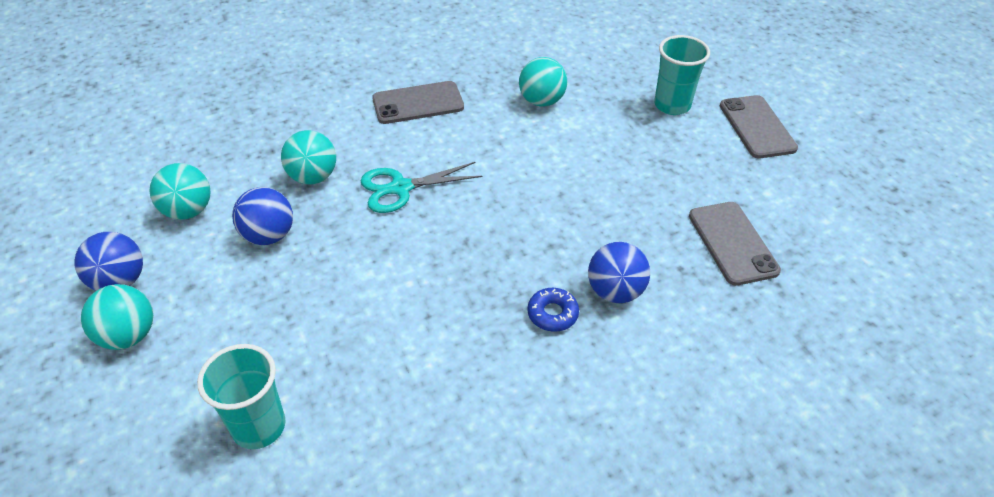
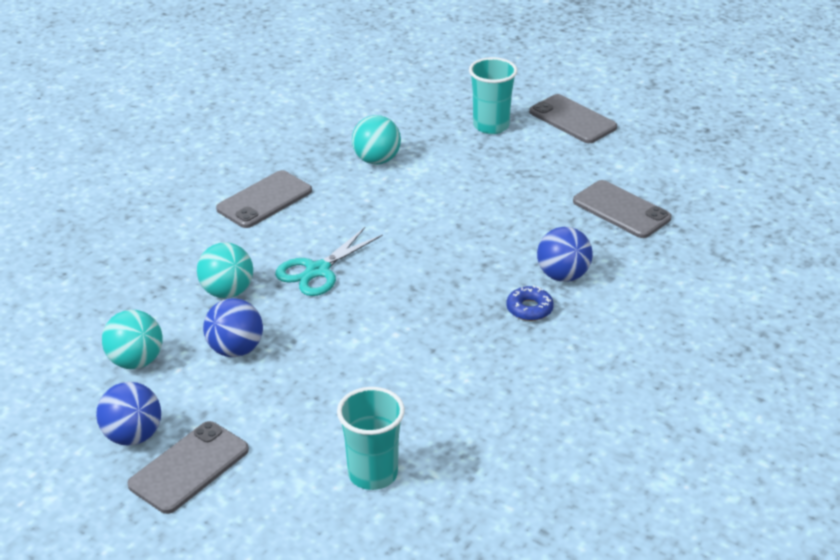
camera: 30 degrees left, 10 degrees down
(128, 335) = (189, 467): turquoise ball -> grey phone

